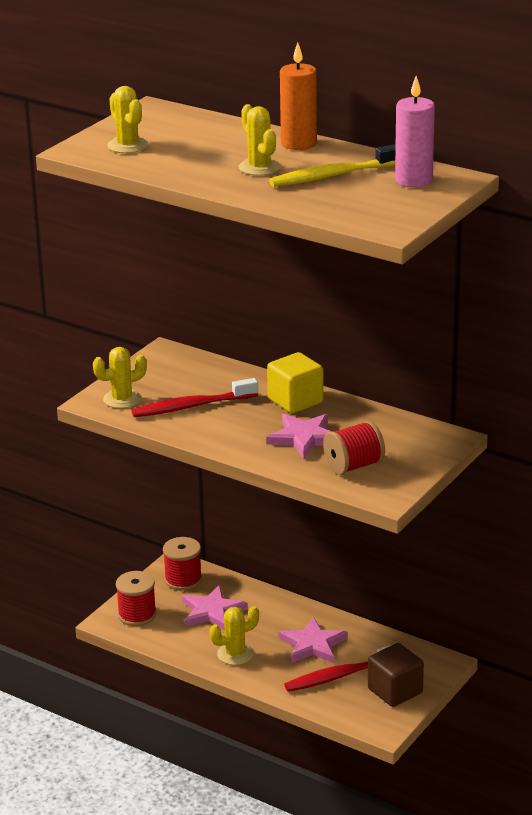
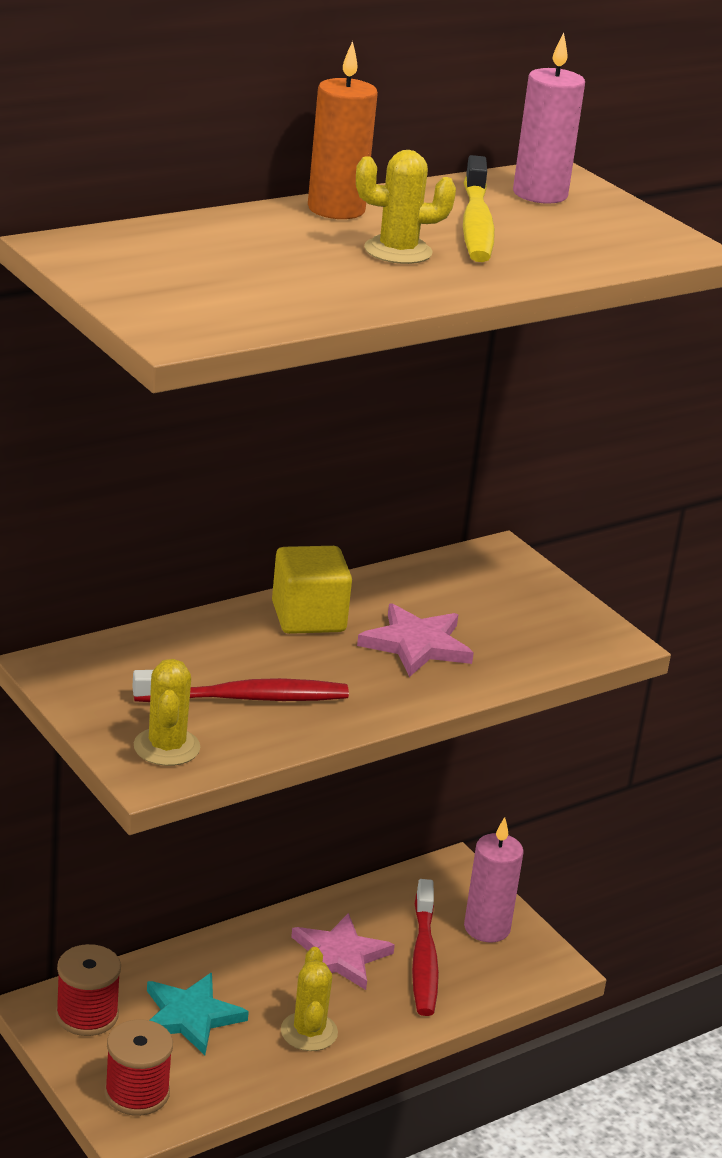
camera: 70 degrees left, 0 degrees up
(127, 146) = (206, 298): yellow cactus -> none
(191, 406) = (247, 698): red toothbrush -> red toothbrush turned 105 degrees counterclockwise
(212, 611) = (190, 1016): pink star -> turquoise star
(354, 466) = (519, 636): red spool -> none
(395, 691) = (487, 928): brown cube -> pink candle

